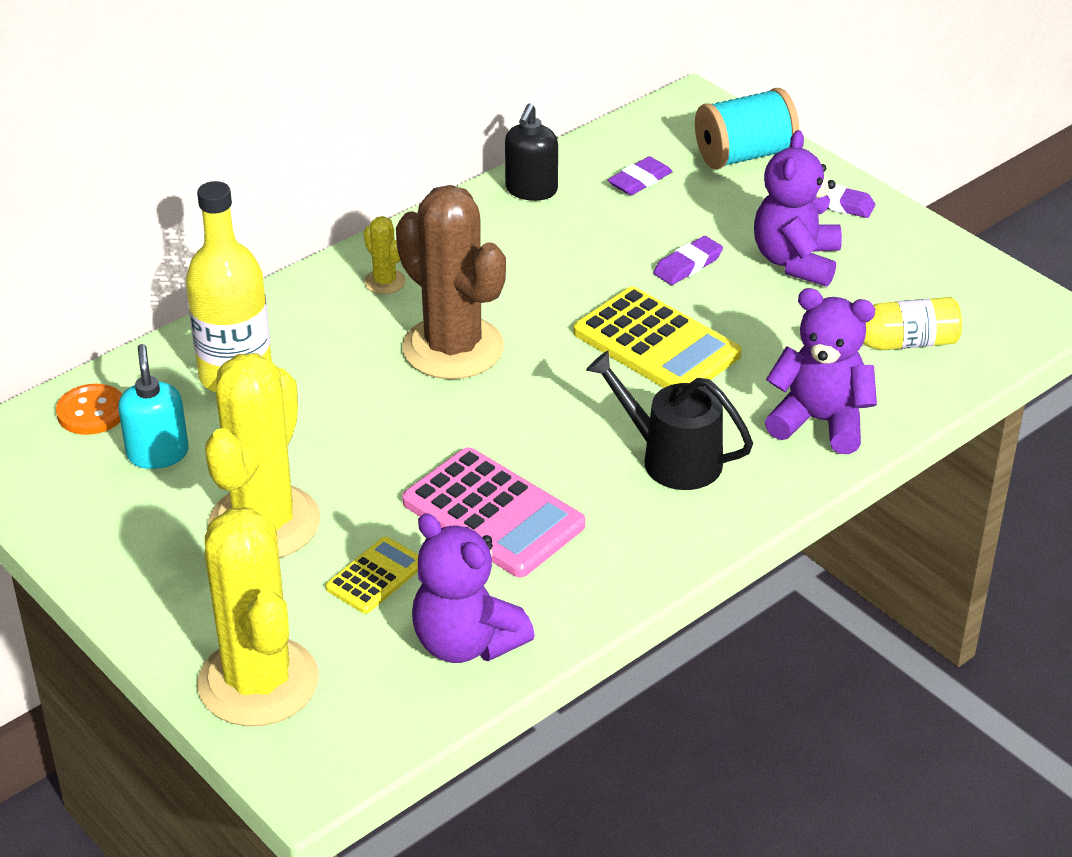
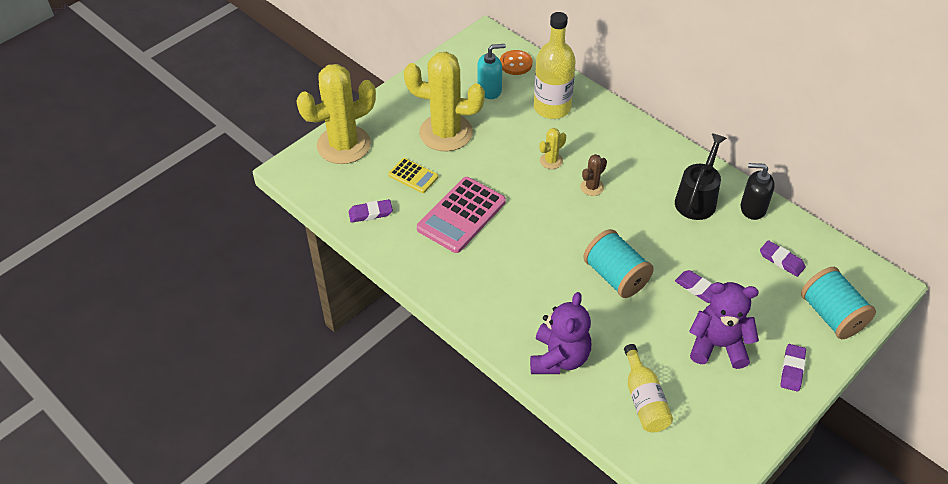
camera: 85 degrees right, 10 degrees up
(385, 282) = (643, 153): yellow cactus -> yellow cactus (551, 161)
(453, 348) = (592, 187): brown cactus -> brown cactus, size x0.42
(466, 643) = (370, 213): purple teddy bear -> purple eraser
(656, 344) = (615, 276): yellow calculator -> turquoise spool
(672, 459) = (515, 288): black watering can -> black watering can (697, 199)

